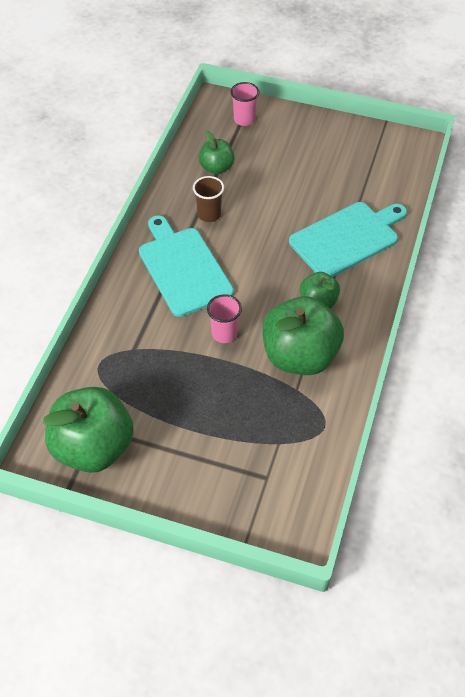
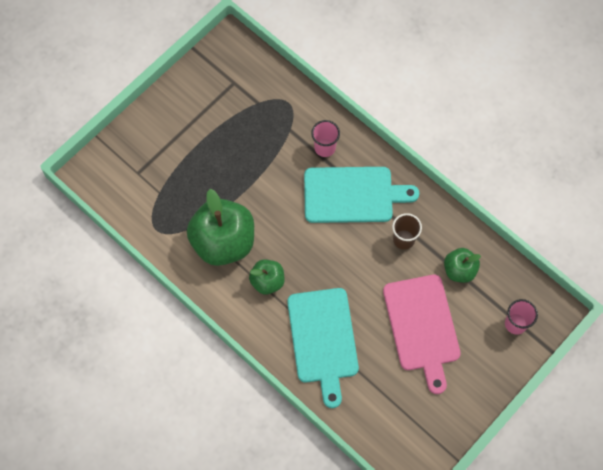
camera: 115 degrees right, 15 degrees up
(93, 447) = (219, 75): green apple -> none
(224, 333) = (272, 198): pink cup -> pink cup (325, 148)
(287, 176) = (422, 327): none -> pink cutting board

